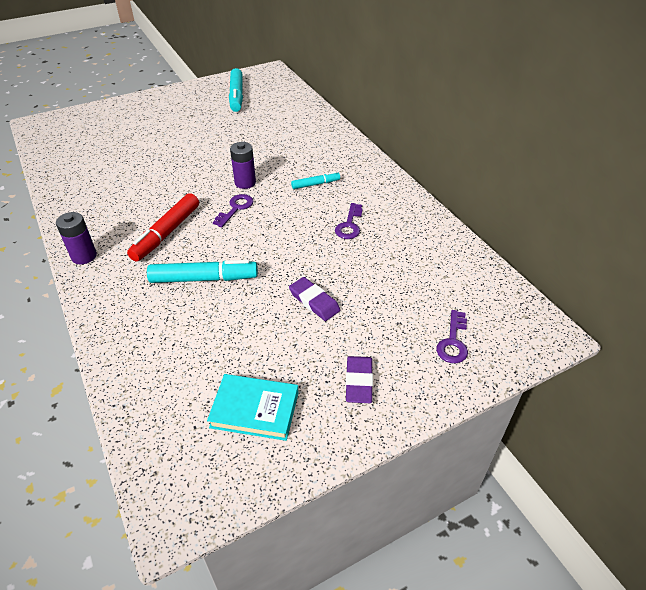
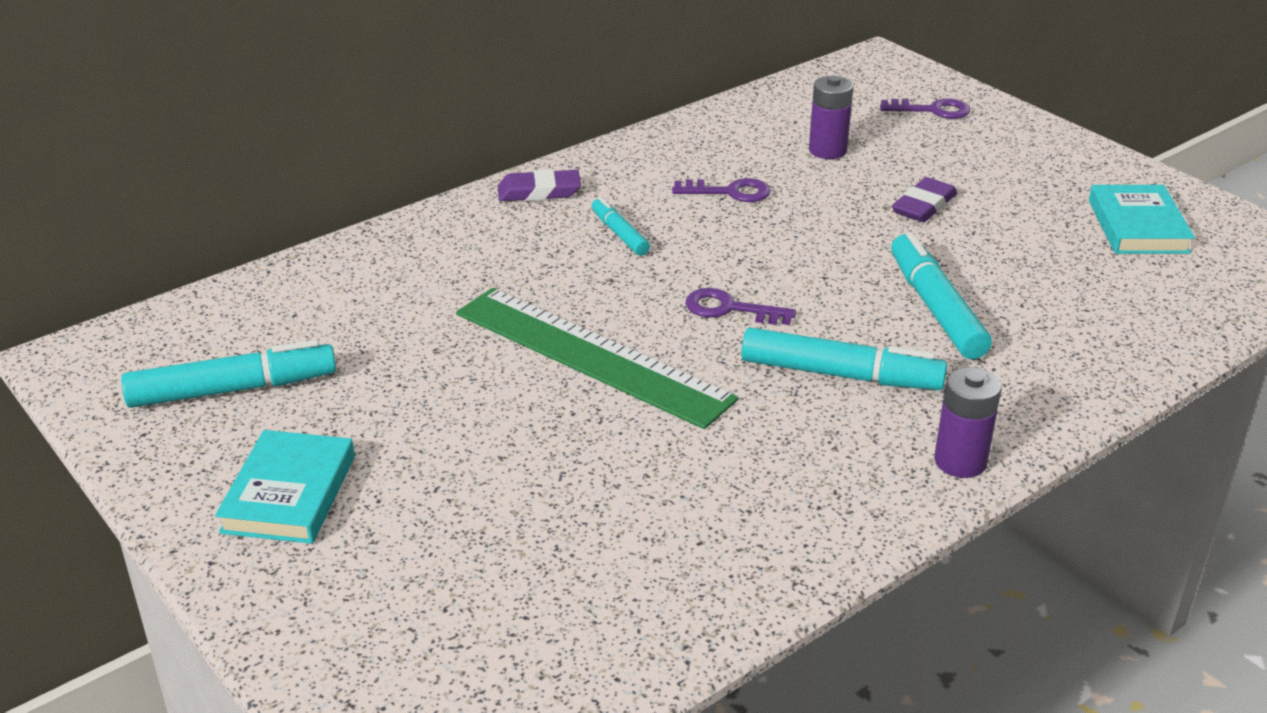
camera: 100 degrees left, 10 degrees down
(166, 233) = (840, 375): red marker -> turquoise marker
(173, 106) = (289, 494): none -> turquoise book
(218, 167) = (591, 356): none -> green ruler
(245, 183) = (639, 312): purple battery -> purple battery (827, 150)
(359, 382) = (1040, 164): purple eraser -> purple eraser (539, 191)

